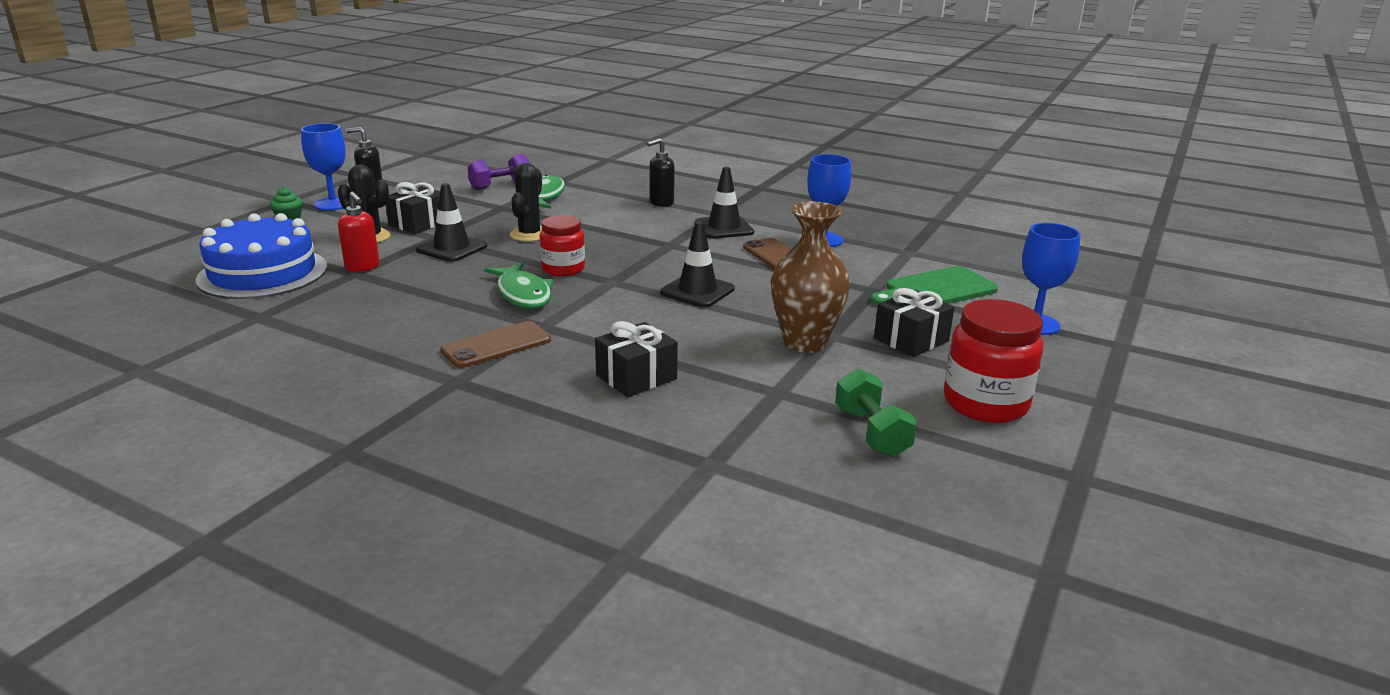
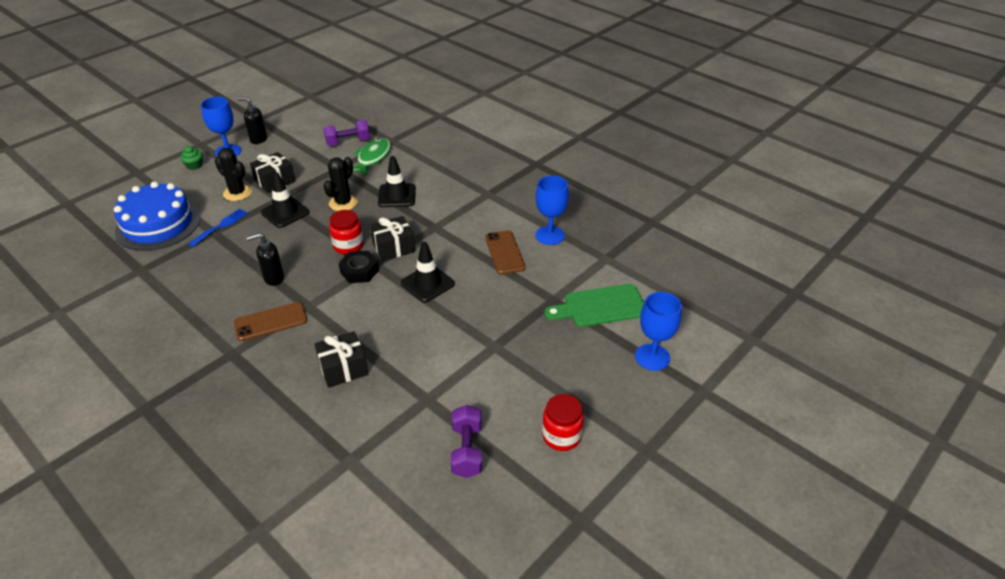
camera: 15 degrees right, 15 degrees up
(362, 267) = (220, 226): red soap dispenser -> blue fork
(523, 294) = (310, 270): green fish -> none
(595, 289) = (359, 271): none -> black nut
(661, 203) = (452, 175): black soap dispenser -> black soap dispenser (273, 278)
(724, 228) = (483, 212): black traffic cone -> black traffic cone (397, 196)
(805, 342) = (472, 351): brown vase -> none
(871, 432) = (467, 450): green dumbbell -> purple dumbbell
(911, 340) = (549, 360): black gift -> black gift (394, 247)
(985, 404) = (561, 436): red jar -> red jar, size x0.66

